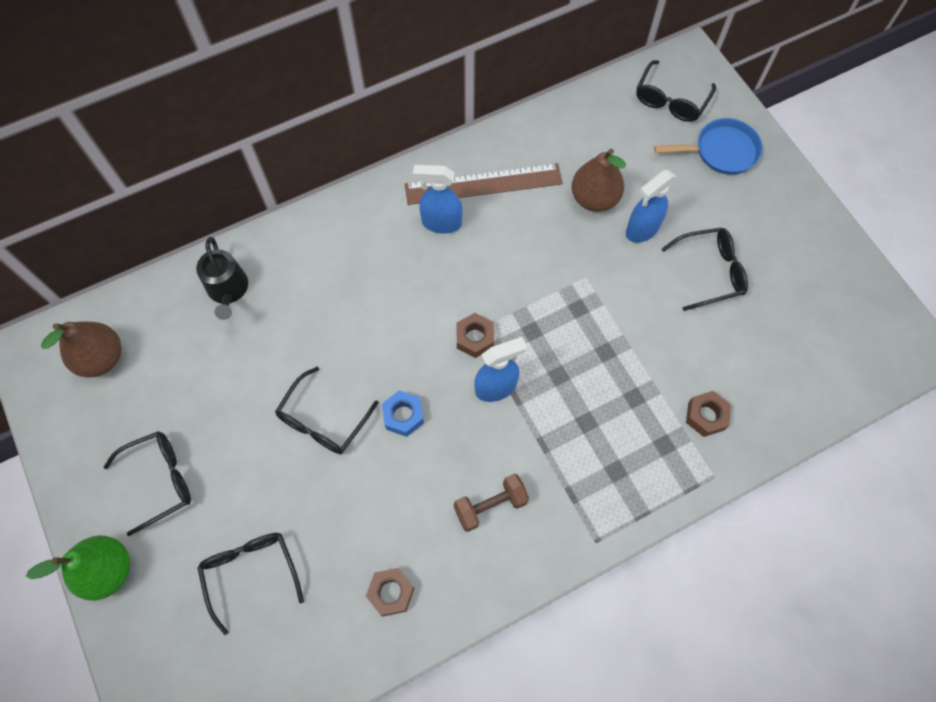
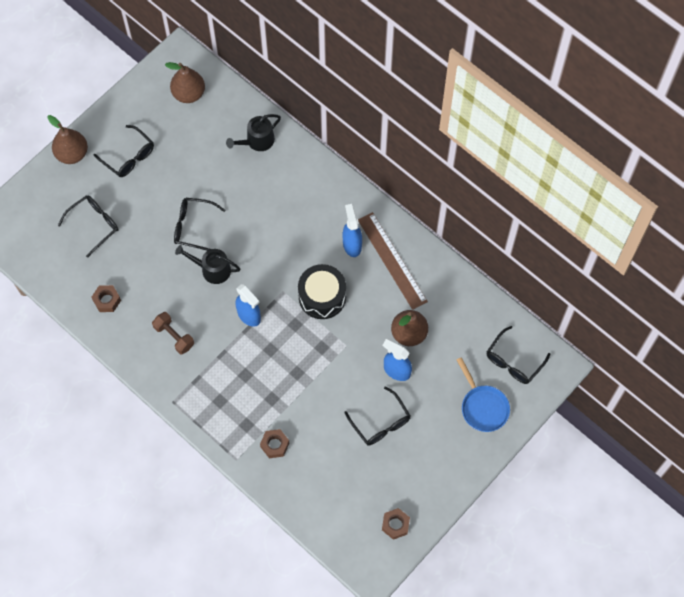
camera: 70 degrees right, 0 degrees up
(108, 570) = (72, 154): green pear -> brown pear
(403, 416) = (212, 269): blue nut -> black watering can
(475, 338) = (277, 292): brown nut -> brown nut (395, 525)
(503, 283) = (322, 297): none -> black drum
(670, 100) = (513, 361): black glasses -> black glasses turned 60 degrees counterclockwise

